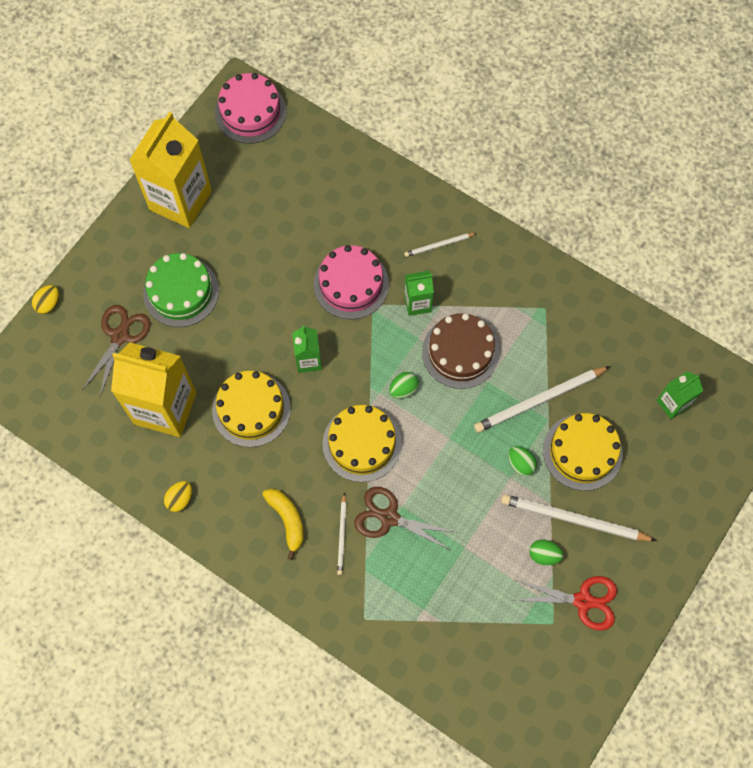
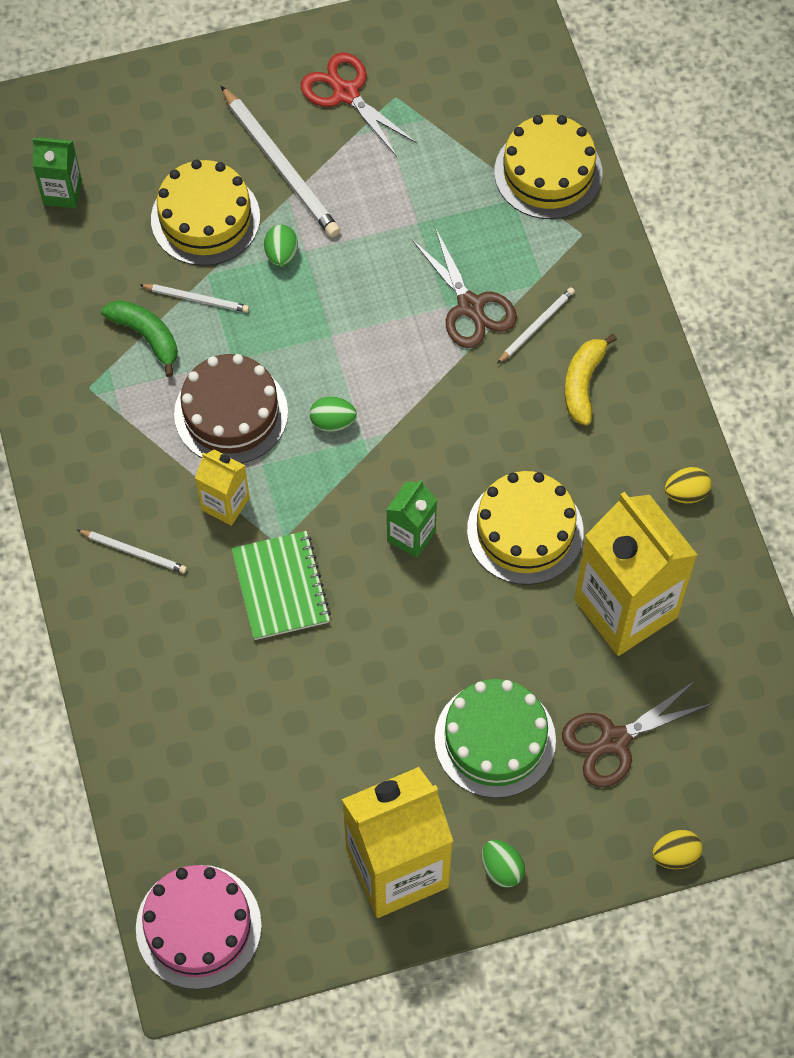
camera: 140 degrees left, 5 degrees down
(351, 284) = (281, 587): pink cake -> green notebook
(362, 443) = (432, 400): yellow cake -> yellow cake (548, 172)
(417, 303) = (225, 504): green carton -> yellow carton
(540, 400) = (196, 299): white pencil -> white pencil, size x0.53
(544, 358) = (146, 336): none -> green banana
(544, 555) = (344, 158): green egg -> green egg (501, 868)

